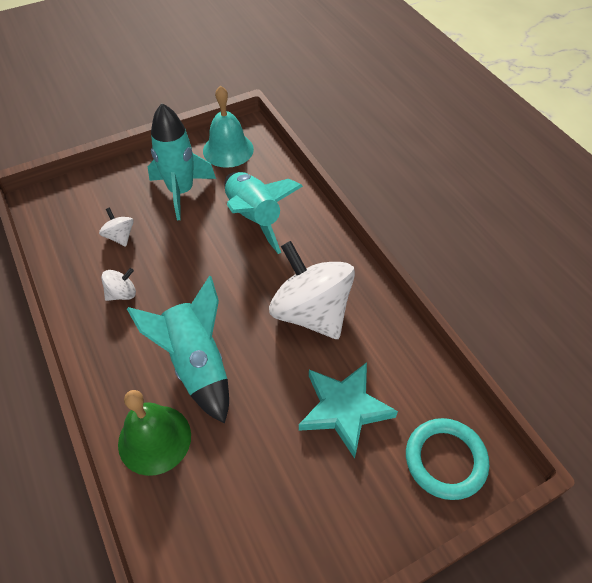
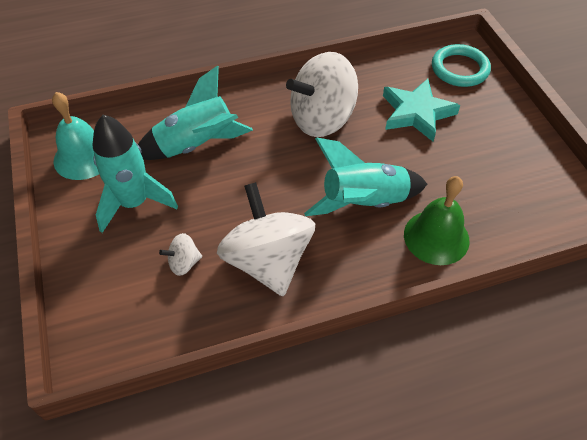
camera: 80 degrees left, 0 degrees up
(122, 294) = (268, 261): white spinning top -> white spinning top, size x2.34

